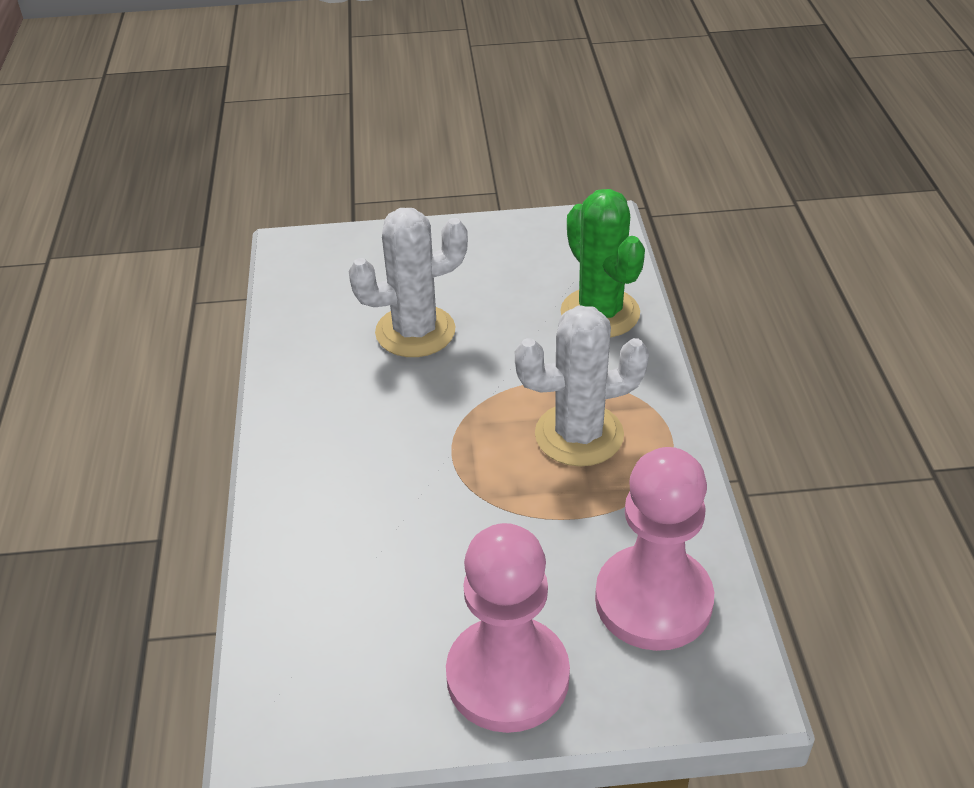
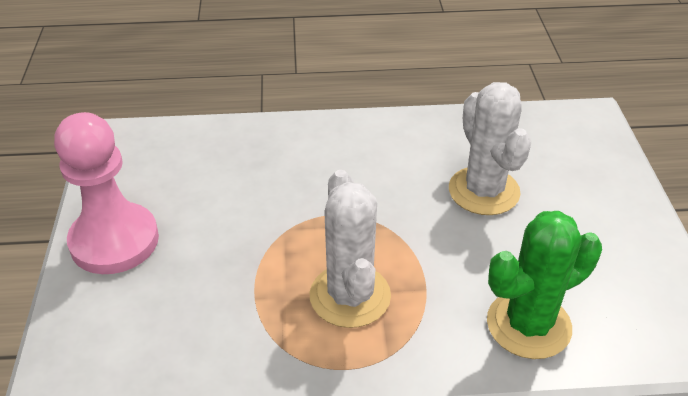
camera: 90 degrees right, 0 degrees up
(653, 601) = (155, 331): pink pawn -> none

